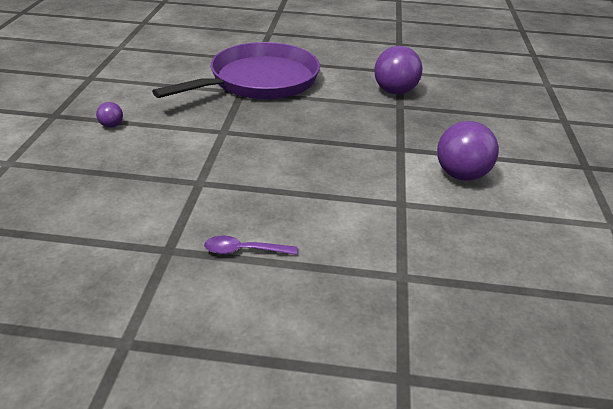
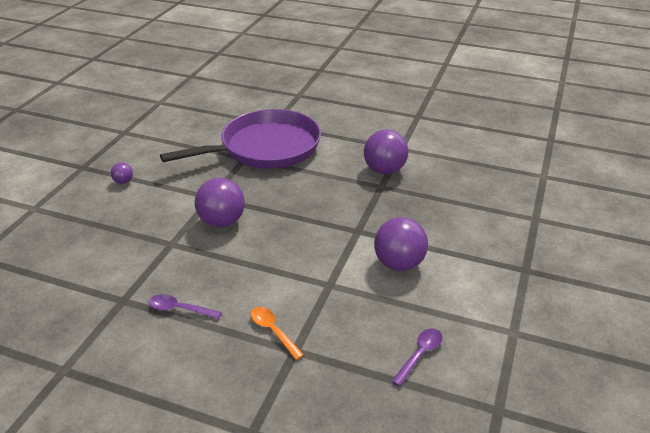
camera: 15 degrees right, 0 degrees up
(248, 154) = (222, 222): none -> purple ball
(366, 259) = (273, 331): none -> orange spoon
(537, 261) = (419, 355): none -> purple spoon

